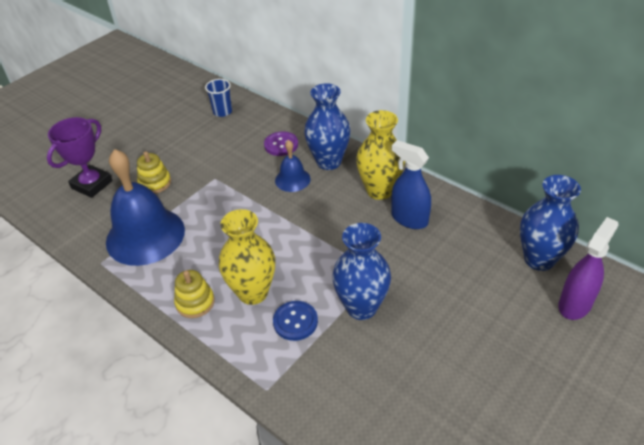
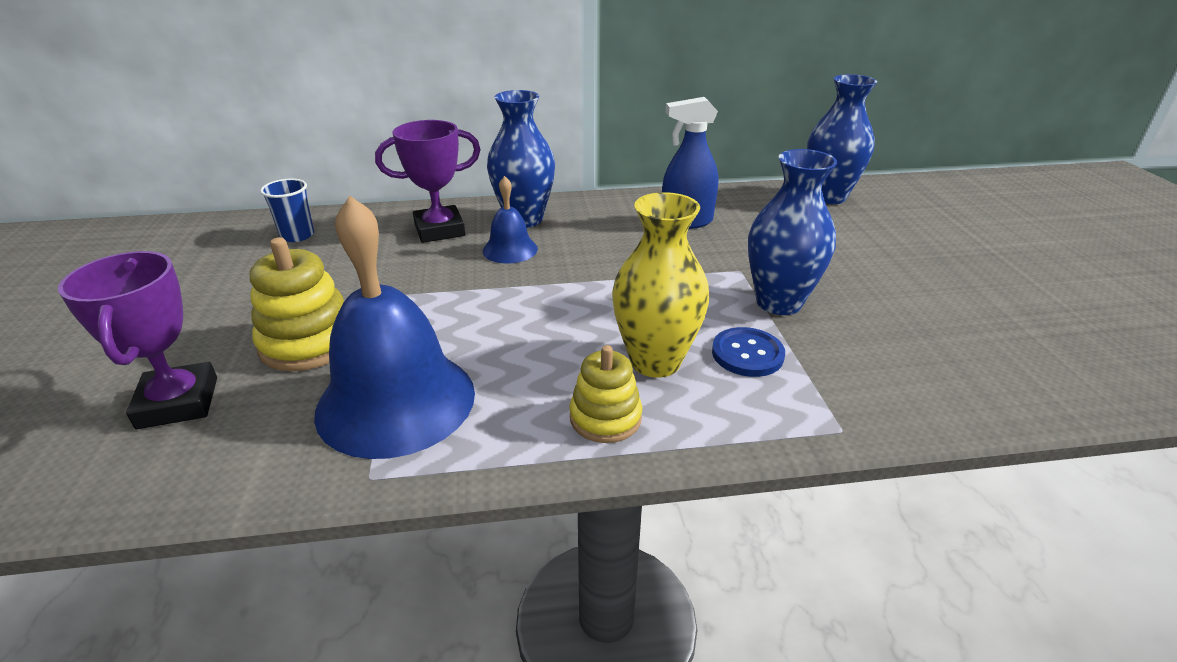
camera: 50 degrees left, 10 degrees down
(155, 183) = (309, 342): yellow stacking toy -> yellow stacking toy, size x1.51
(281, 145) = (439, 230): purple button -> purple trophy
(379, 191) = (620, 216): yellow vase -> none
(575, 304) = (902, 208): purple spray bottle -> none

